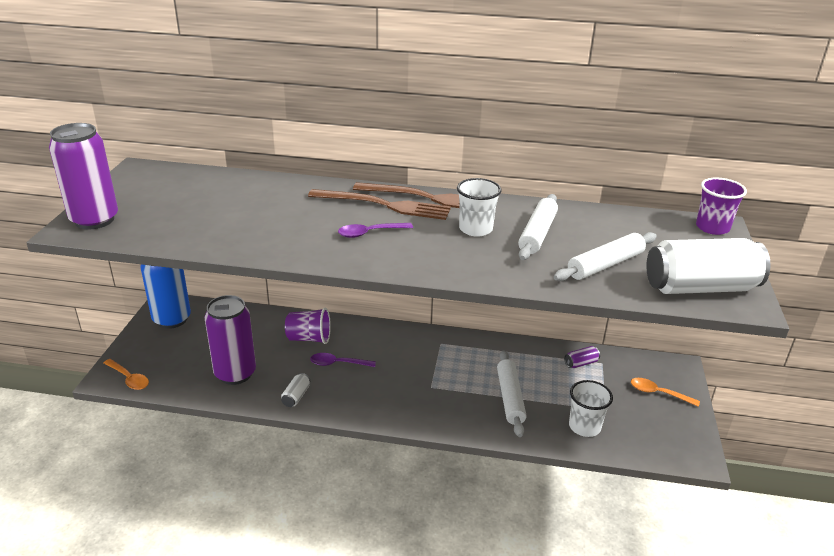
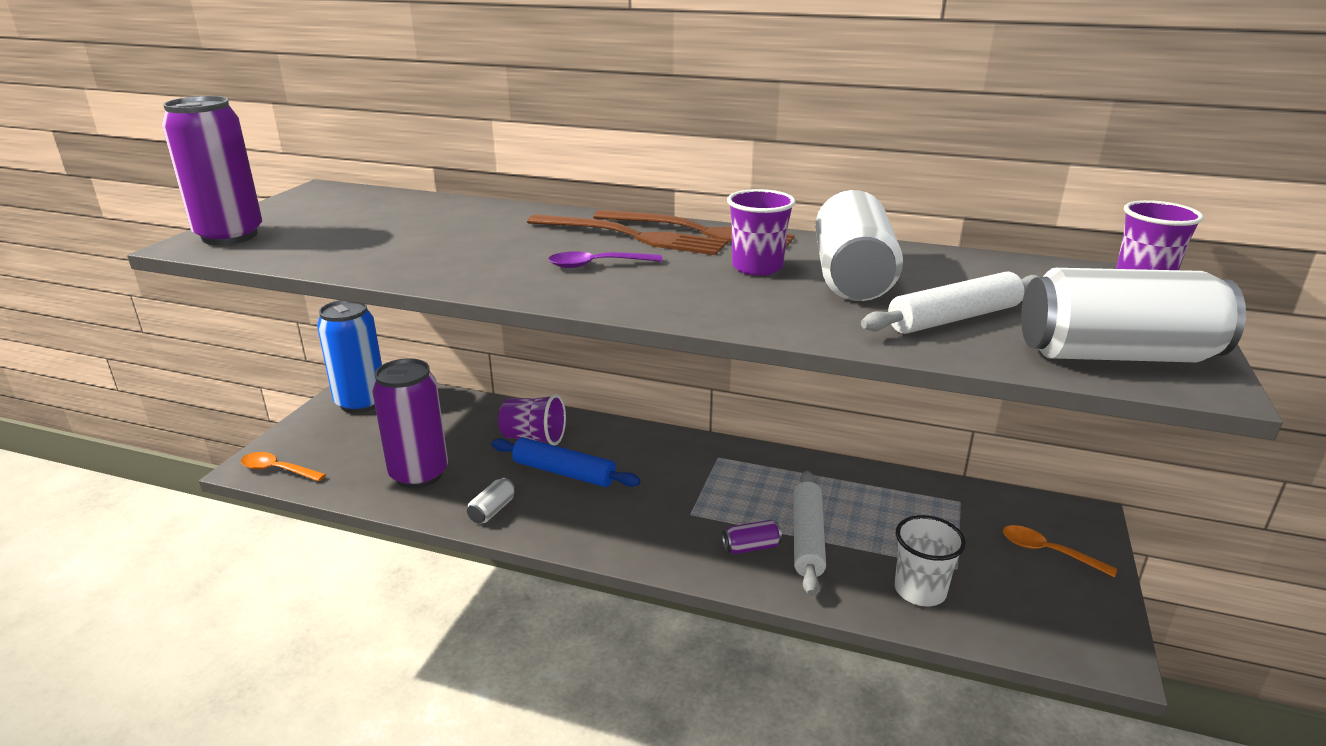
camera: 10 degrees right, 5 degrees down
(129, 379) = (277, 470): orange spoon -> orange spoon turned 150 degrees clockwise
(338, 363) = (564, 472): purple spoon -> blue rolling pin
(475, 229) = (757, 267): white cup -> purple cup
(537, 234) = (852, 277): white rolling pin -> white can
(581, 363) = (926, 499): purple can -> purple can (751, 547)

